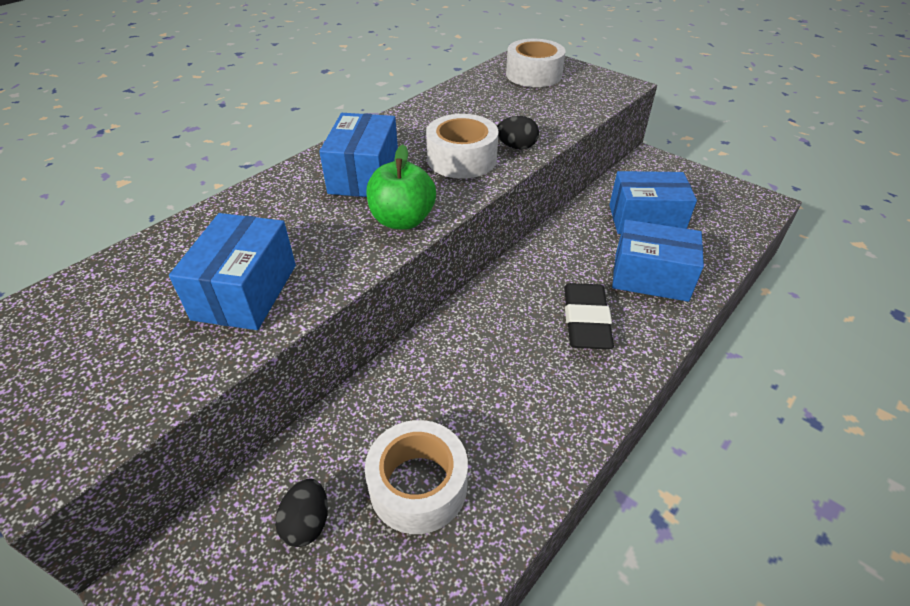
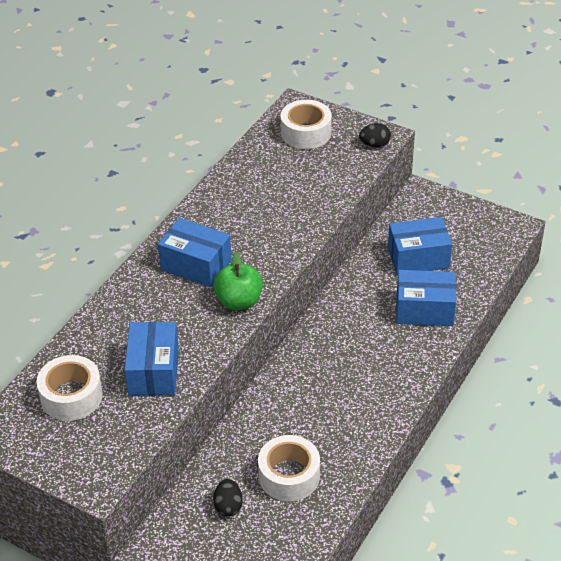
camera: 10 degrees left, 0 degrees up
(364, 175) = (196, 265): blue box -> blue box turned 60 degrees counterclockwise
(461, 159) = (266, 239): white tape -> white tape (71, 396)
(516, 147) = (307, 220): black egg -> black egg (374, 144)
(586, 321) = (379, 352): black eraser -> none

